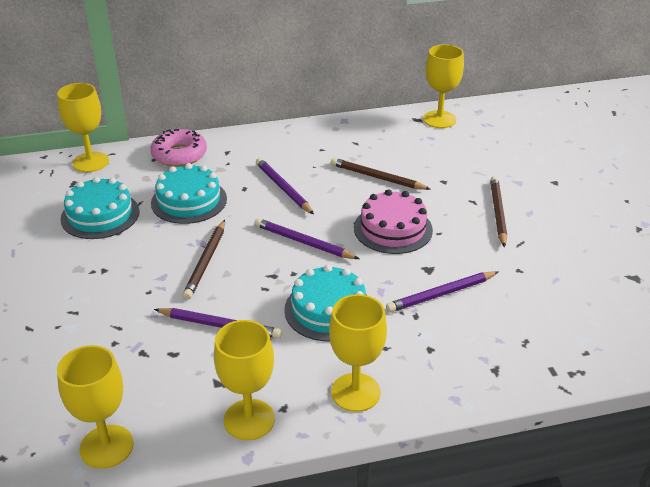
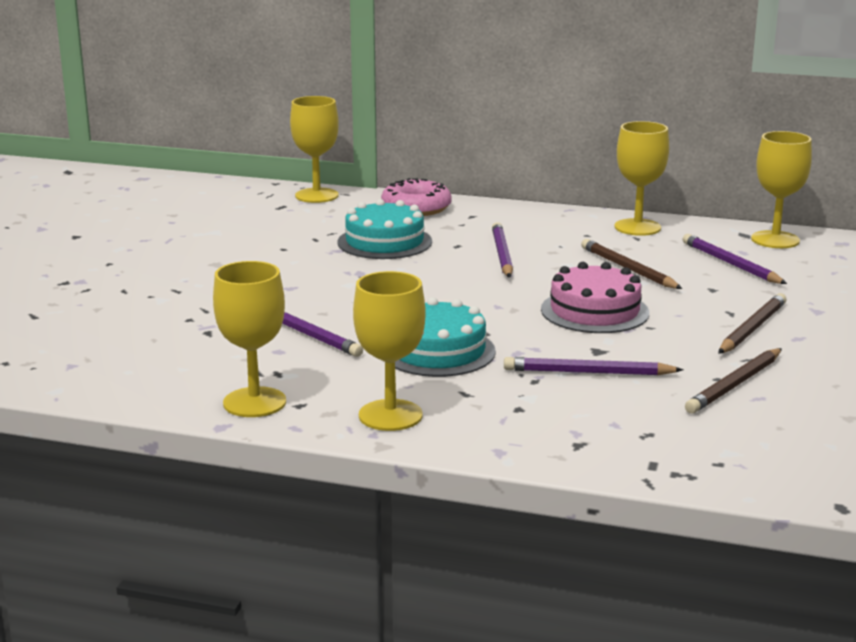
camera: 30 degrees right, 15 degrees down
(100, 215) = (281, 233): turquoise cake -> none
(106, 446) = (100, 381): yellow goblet -> yellow goblet (637, 227)
(206, 262) = (348, 287): brown pencil -> brown pencil (735, 385)
(303, 242) = (473, 297): purple pencil -> purple pencil (730, 264)

